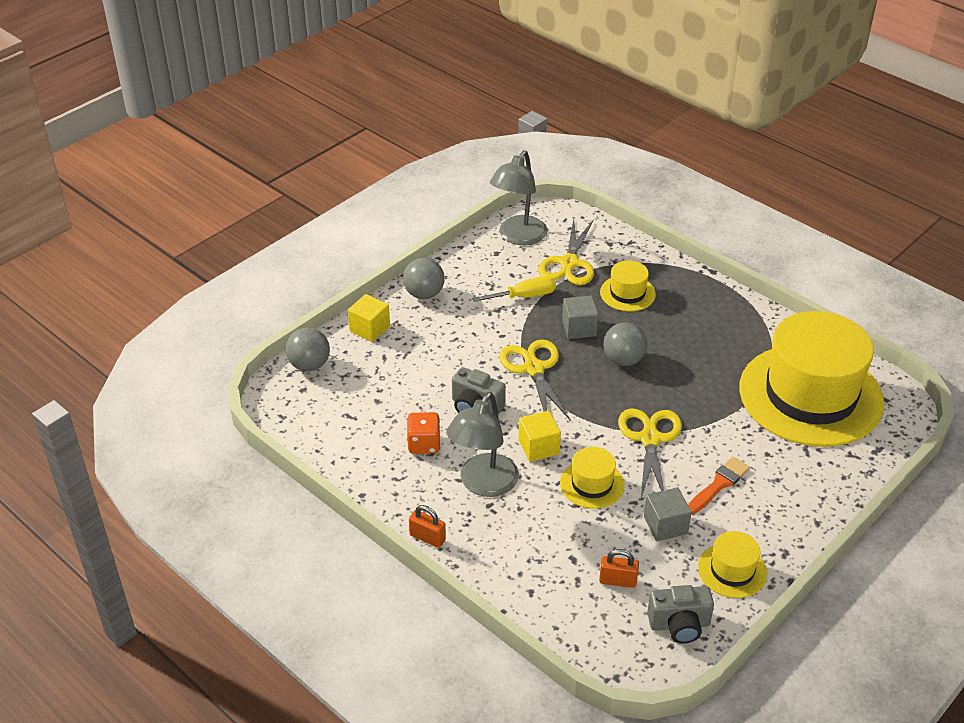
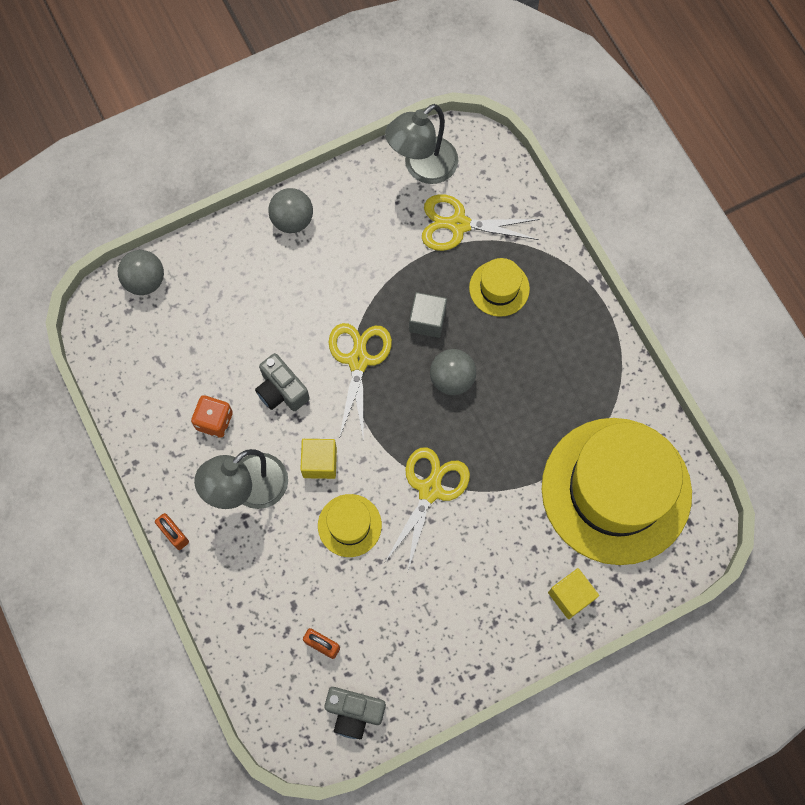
camera: 20 degrees right, 30 degrees up
(370, 329) = (220, 251): yellow cube -> yellow cube (571, 596)
(524, 296) = (391, 257): yellow screwdriver -> none
(569, 263) = (458, 225): yellow scissors -> yellow scissors turned 60 degrees clockwise
(665, 525) = (395, 598): grey cube -> none
(719, 484) = (469, 569): orange brush -> none
(732, 570) = (431, 671): yellow hat -> none

